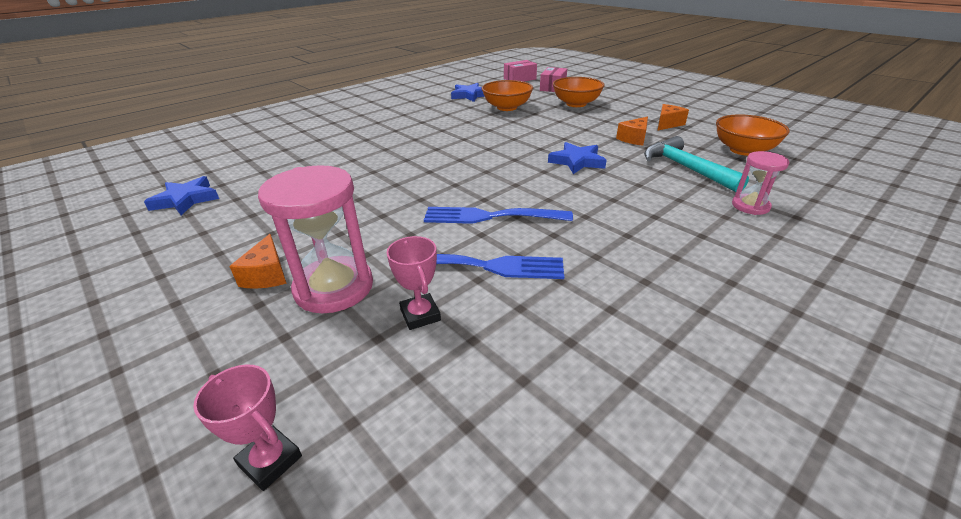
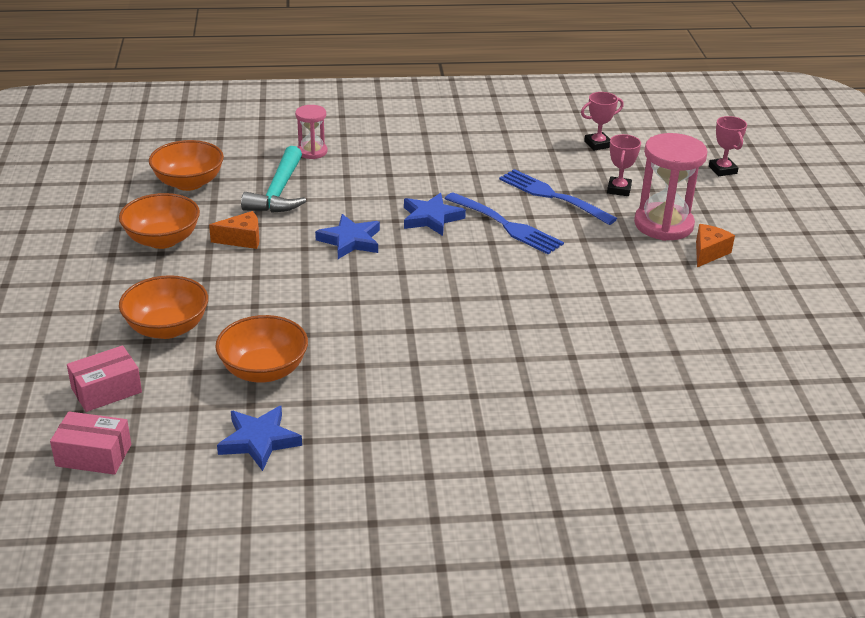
camera: 145 degrees left, 0 degrees up
(186, 200) = (783, 373): blue star -> blue star (431, 218)
(523, 398) = (598, 144): none -> pink trophy
(667, 124) = (162, 240): orange cheese -> orange bowl

